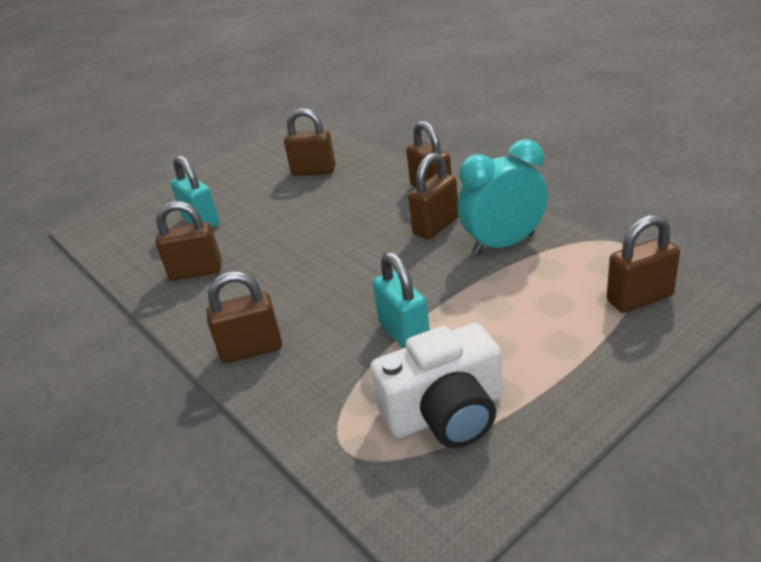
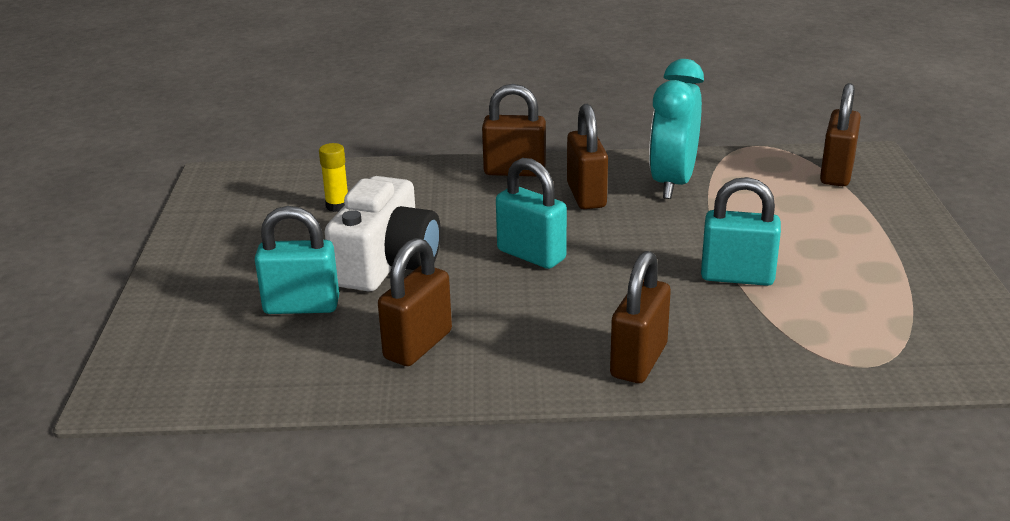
camera: 55 degrees left, 5 degrees down
(313, 171) = (337, 206): brown padlock -> yellow glue stick
(334, 250) = (531, 255): none -> turquoise padlock
(445, 413) = (873, 302): white camera -> white camera (387, 263)

